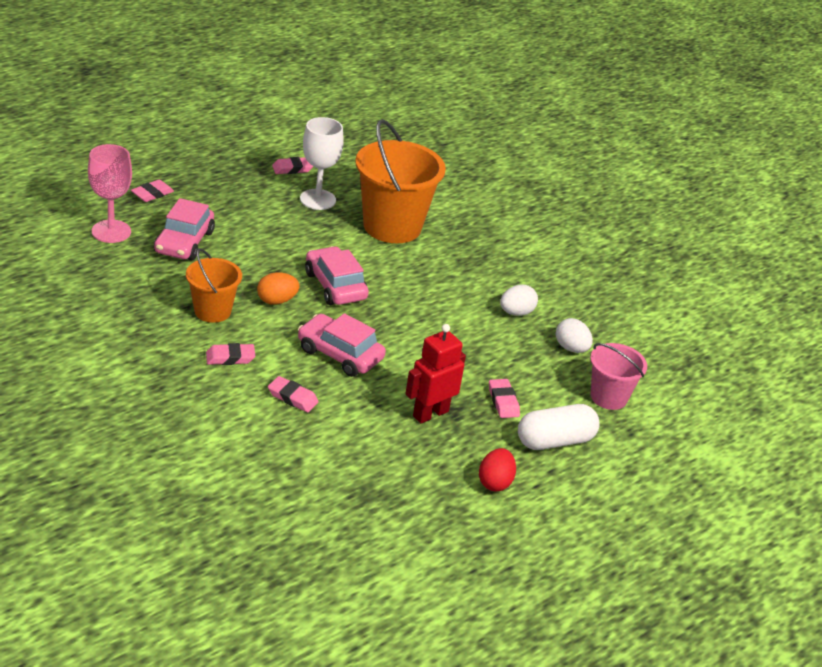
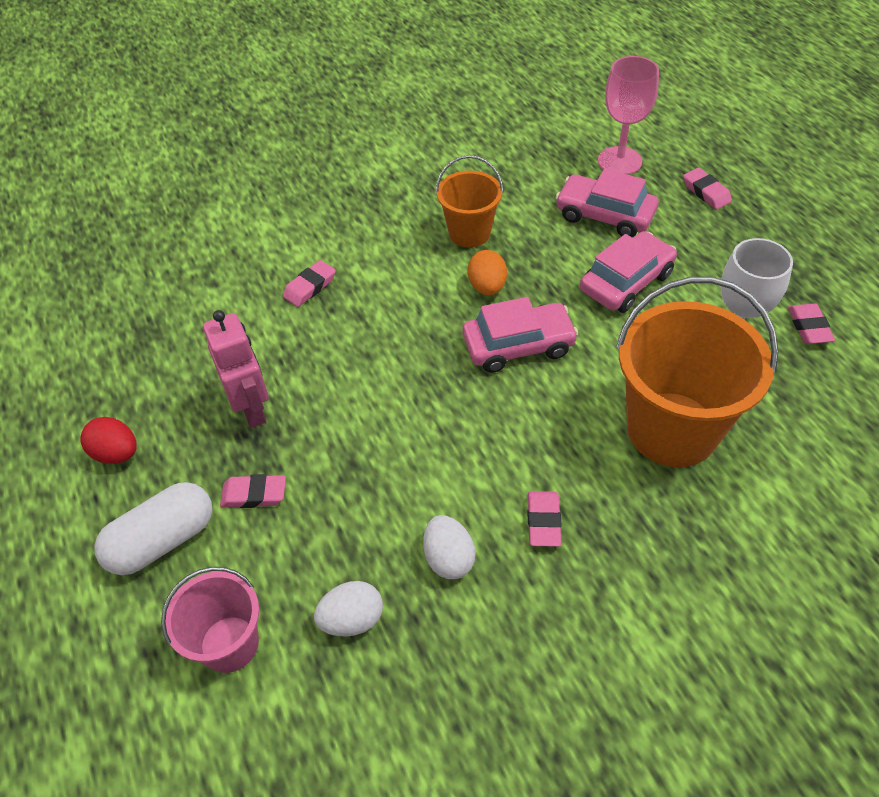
camera: 110 degrees right, 15 degrees up
(230, 358) = (385, 243): pink eraser -> pink eraser (543, 521)
(340, 354) = (378, 335): pink car -> pink car (626, 282)
(430, 413) = (252, 408): red robot -> pink robot
(555, 441) = (162, 540): white capsule -> white capsule turned 60 degrees clockwise

